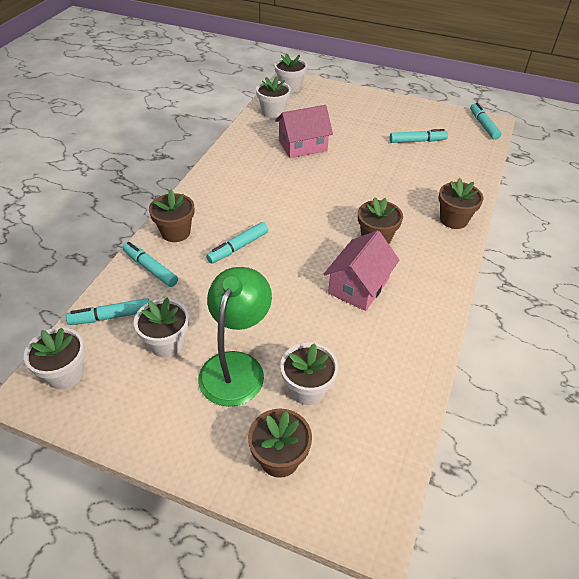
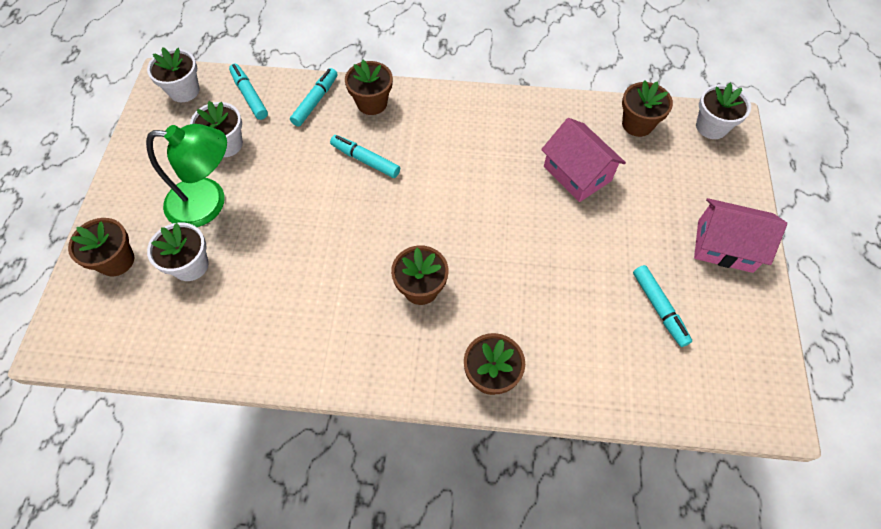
camera: 75 degrees right, 15 degrees up
(273, 112) = (637, 124): white flower pot -> brown flower pot
(359, 286) = (336, 284): pink house -> pink house (725, 246)
(483, 125) = (759, 402): turquoise marker -> none

